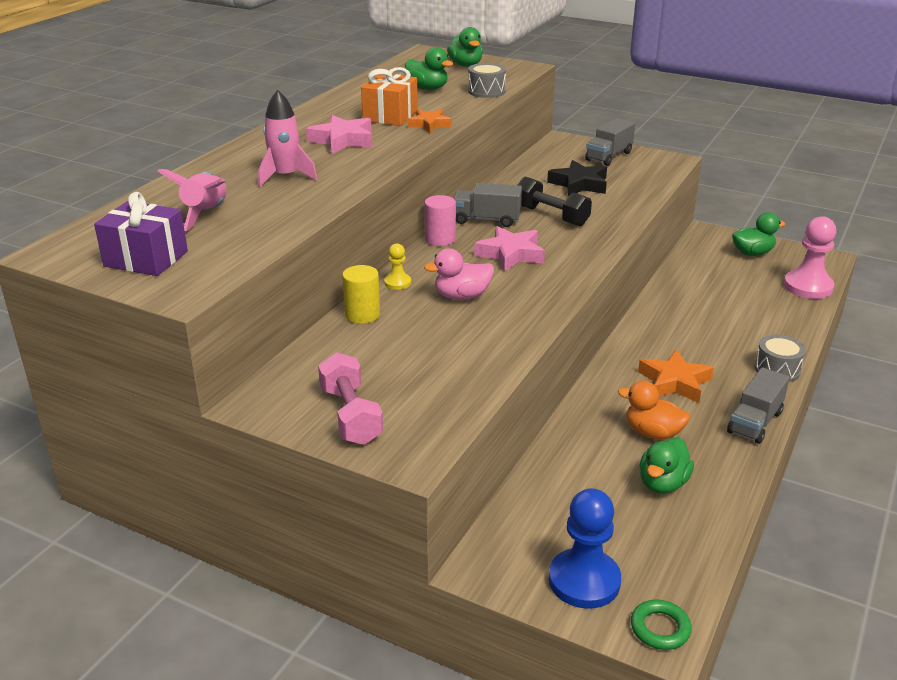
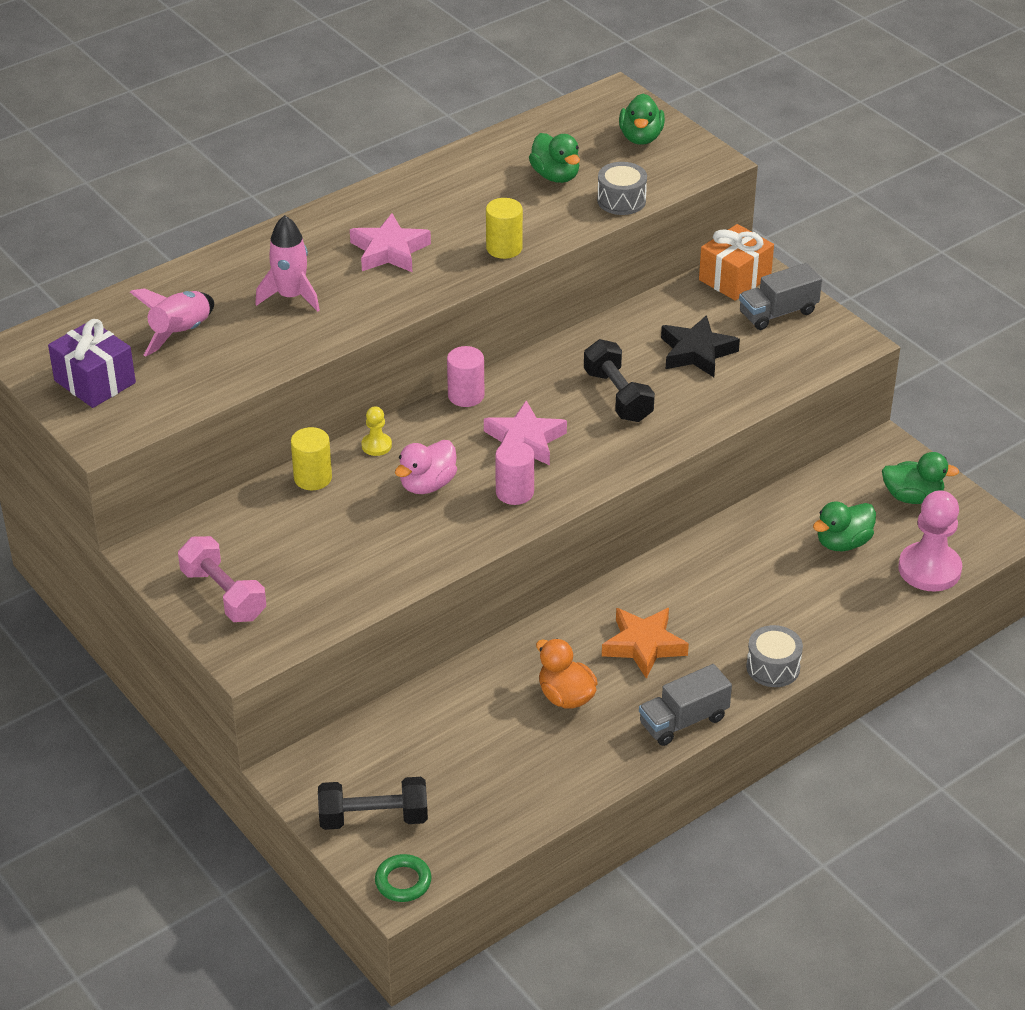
camera: 25 degrees right, 10 degrees up
(351, 416) = (223, 594): pink dumbbell -> pink dumbbell turned 45 degrees counterclockwise
(390, 116) = (472, 219): orange gift -> orange gift (734, 278)
(429, 124) = (504, 248): orange star -> yellow cylinder
(462, 296) = (427, 484): pink duck -> pink duck turned 60 degrees counterclockwise
(486, 220) = (539, 380): grey truck -> none
(535, 285) = (514, 492): none -> pink cylinder
(584, 581) = (373, 818): blue pawn -> black dumbbell
(662, 483) = (526, 753): green duck -> green duck (843, 543)

